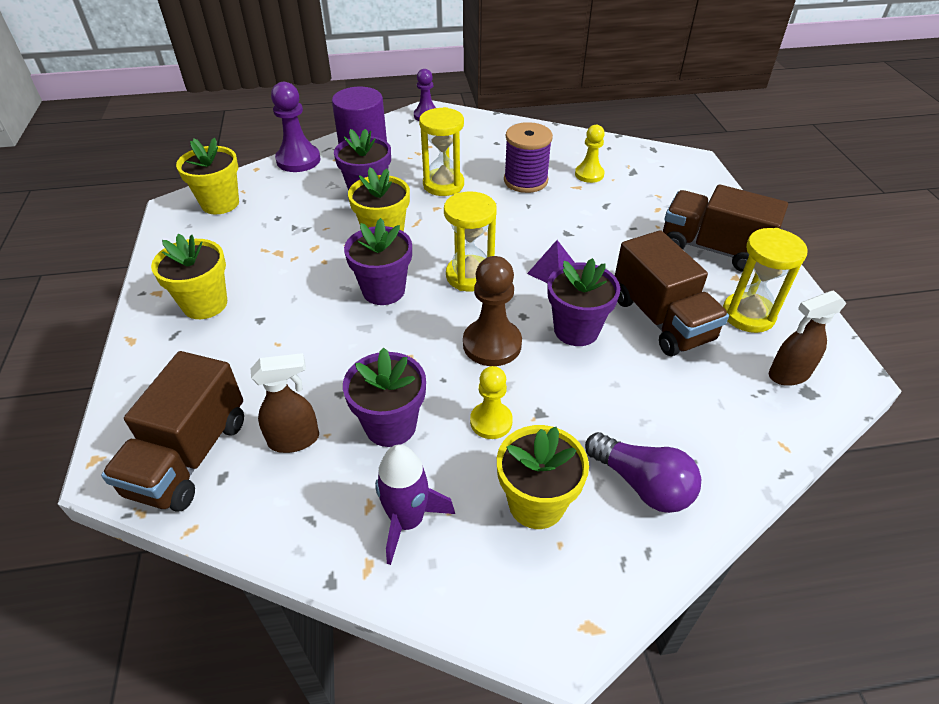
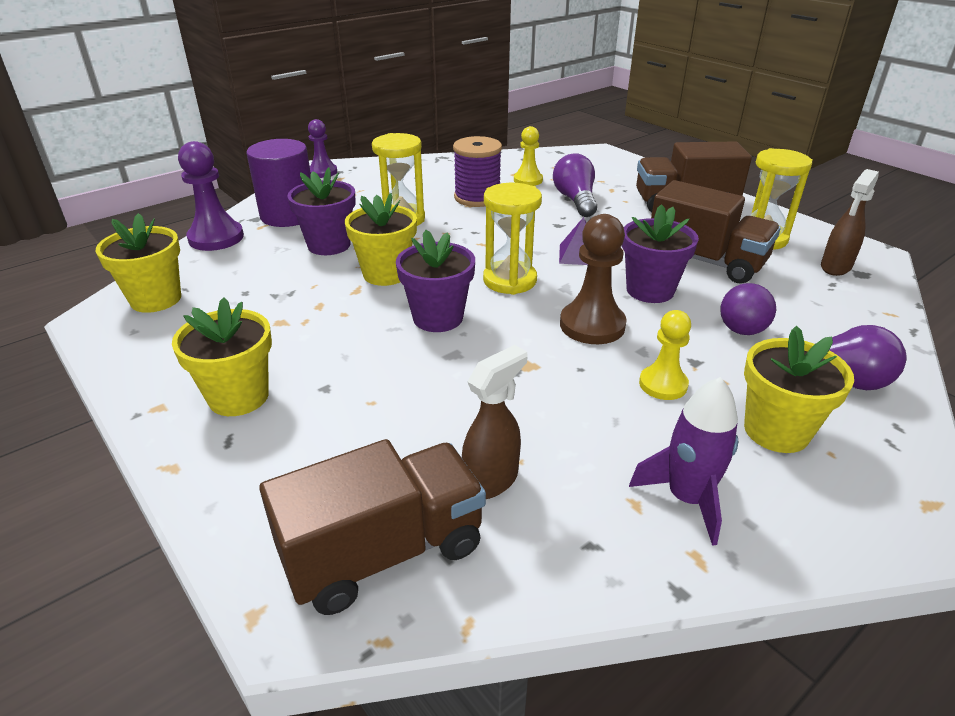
camera: 30 degrees left, 10 degrees down
(189, 456) = (383, 552): brown truck -> brown truck turned 105 degrees counterclockwise
(390, 425) = (576, 426): purple flower pot -> none
(610, 211) = (575, 200): none -> purple light bulb
(614, 401) = (741, 330): none -> purple ball

